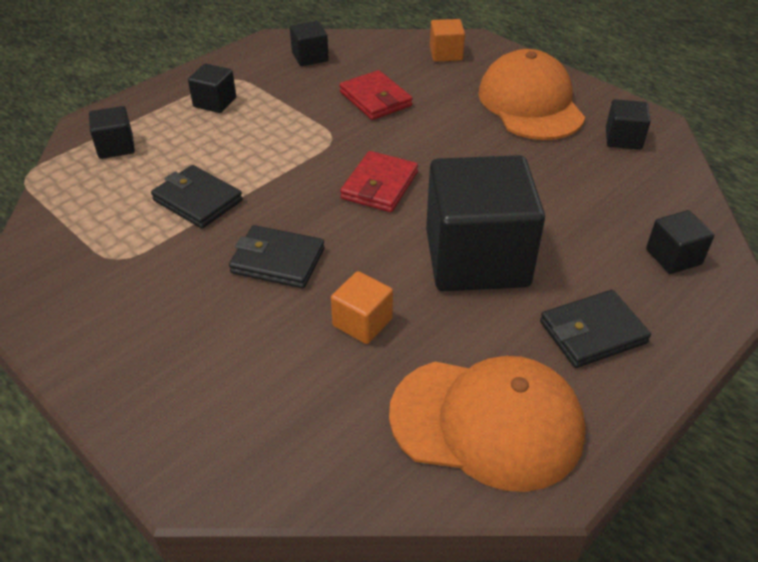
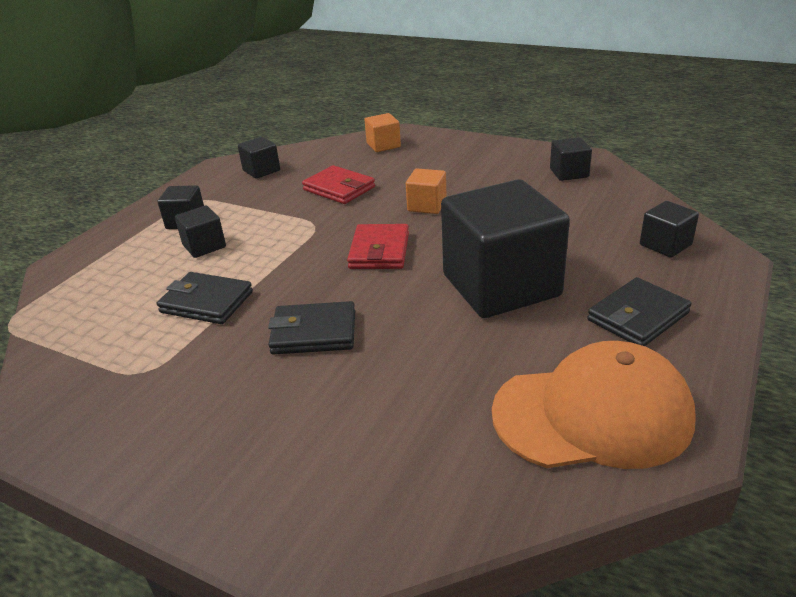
camera: 15 degrees left, 10 degrees down
(116, 147) = (99, 277): black cube -> black cube (204, 246)
(362, 322) = (425, 363): orange cube -> orange cube (427, 205)
(530, 103) = (477, 165): orange cap -> none

